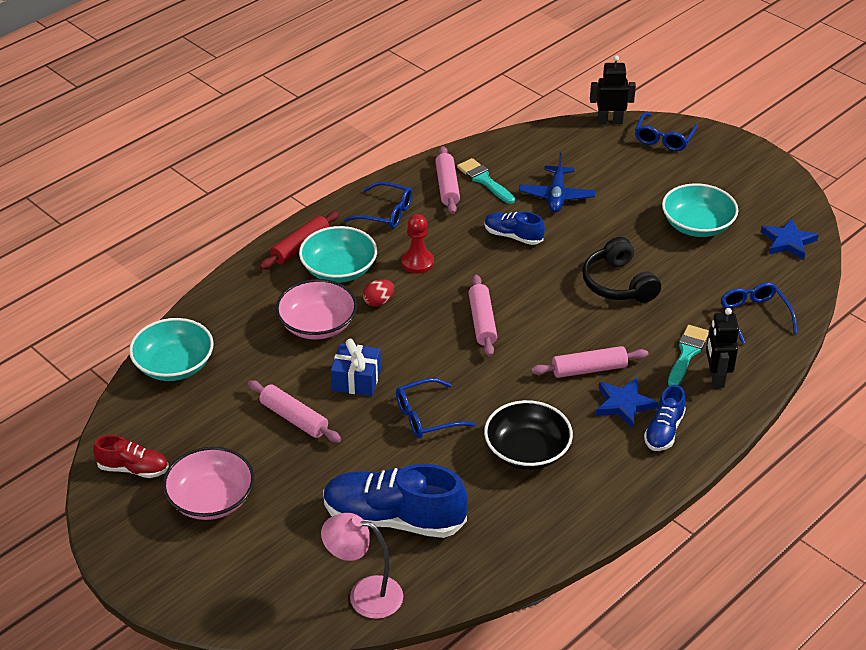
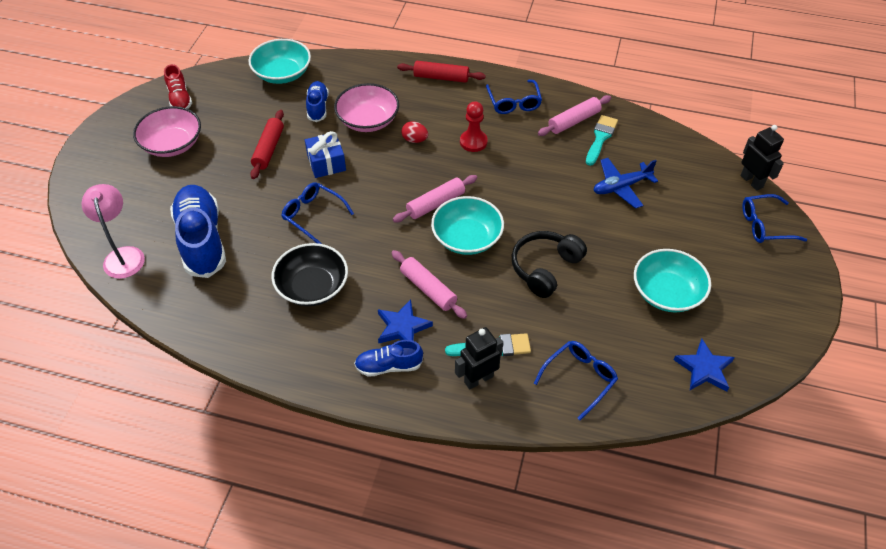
camera: 60 degrees right, 10 degrees up
(294, 418) = (268, 149): pink rolling pin -> red rolling pin
(339, 269) = (433, 106): turquoise bowl -> turquoise bowl (467, 238)
(513, 236) = (548, 181): blue shoe -> blue shoe (318, 107)

